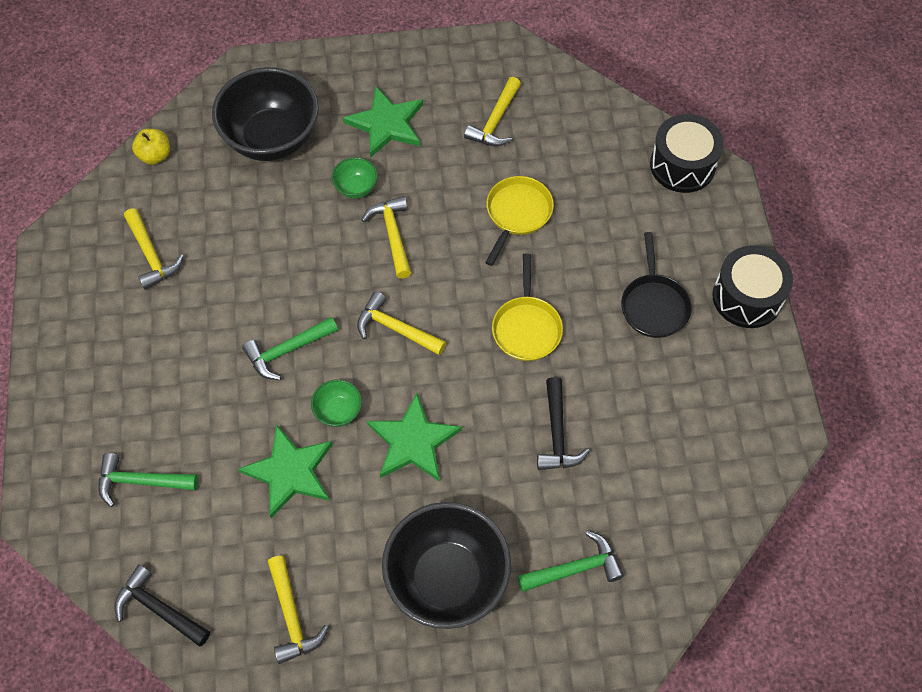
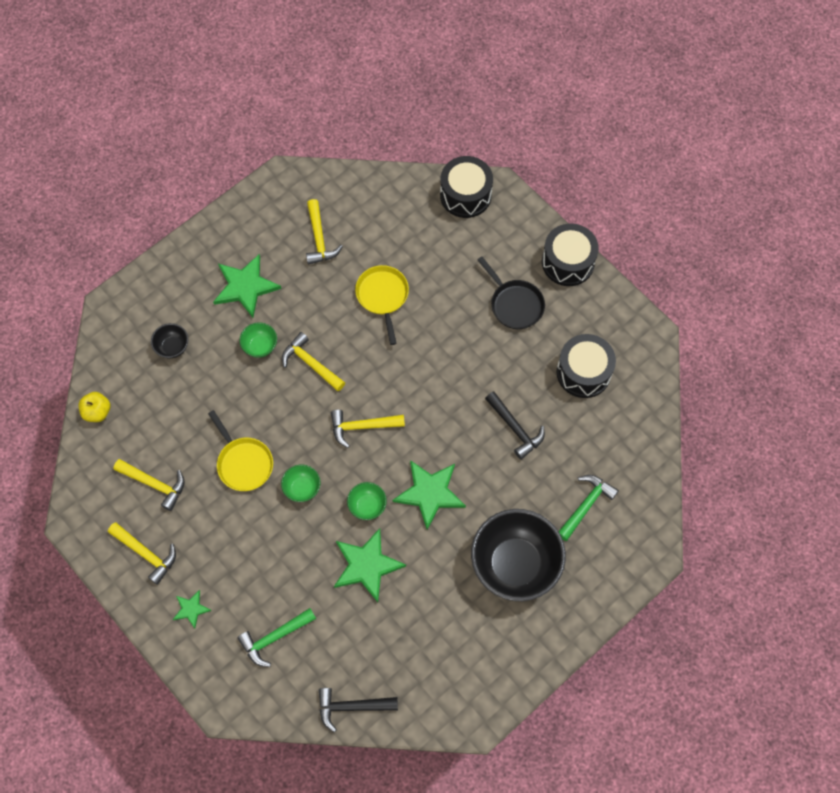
camera: 35 degrees left, 5 degrees up
(86, 397) = (191, 609): none -> green star
(272, 138) = (172, 347): black bowl -> black bowl, size x0.43
(287, 350) = (302, 488): green hammer -> green bowl
(292, 616) = (438, 652): yellow hammer -> yellow hammer (146, 554)
(526, 327) = (446, 371): yellow pan -> yellow pan (243, 463)
(679, 423) = (583, 372): none -> black drum

